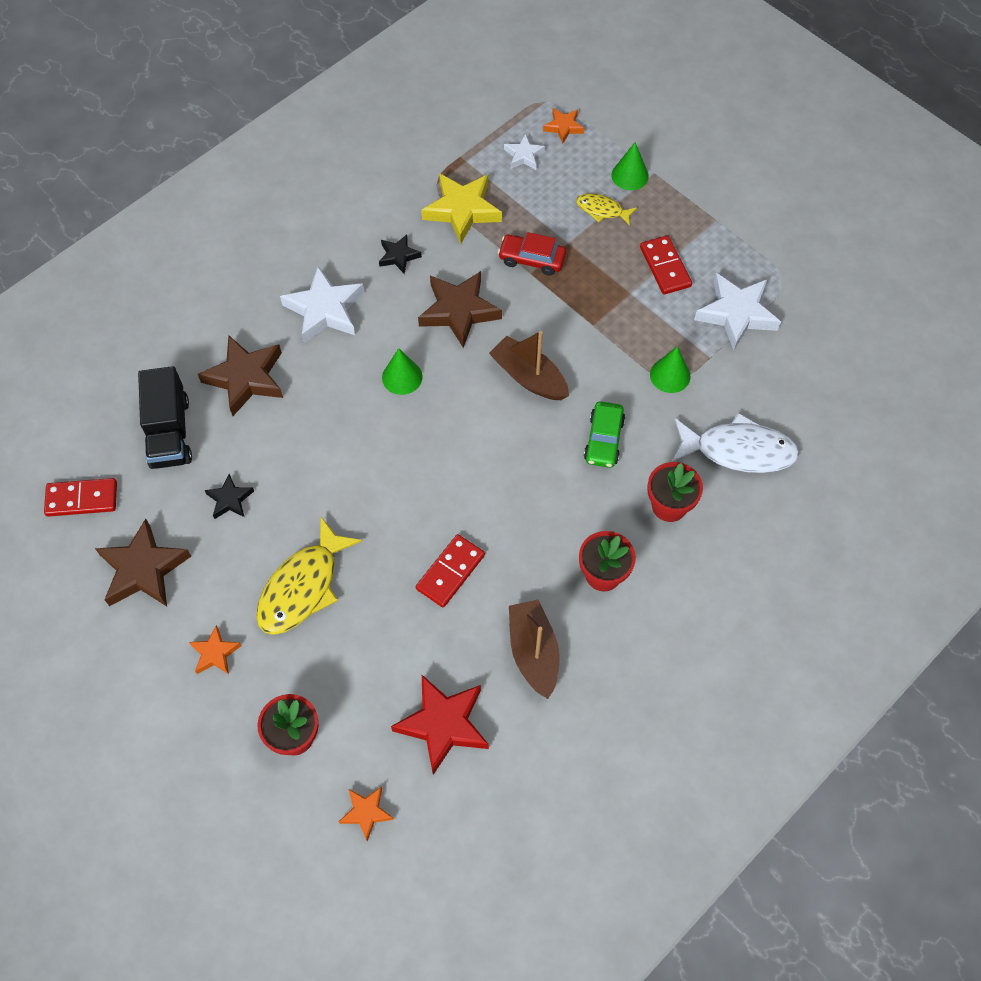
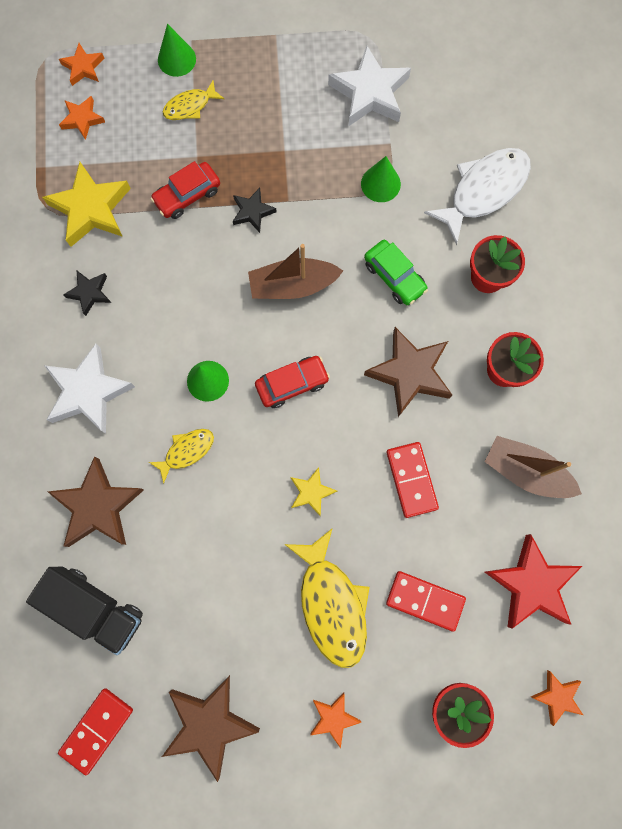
camera: 50 degrees left, 15 degrees up
(230, 499) = (203, 604): black star -> black star (252, 212)
(336, 403) = (186, 451): none -> yellow fish
(378, 509) = (311, 492): none -> yellow star
(451, 433) = (292, 383): none -> red car
(459, 311) = (186, 289): brown star -> brown star (410, 373)
(524, 155) = (82, 119): white star -> orange star
(665, 267) = (284, 106): red domino -> red domino (425, 600)

